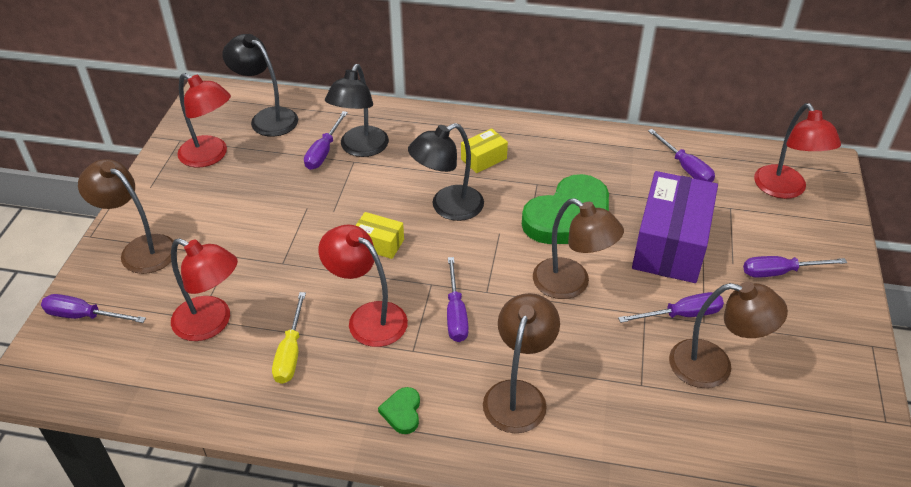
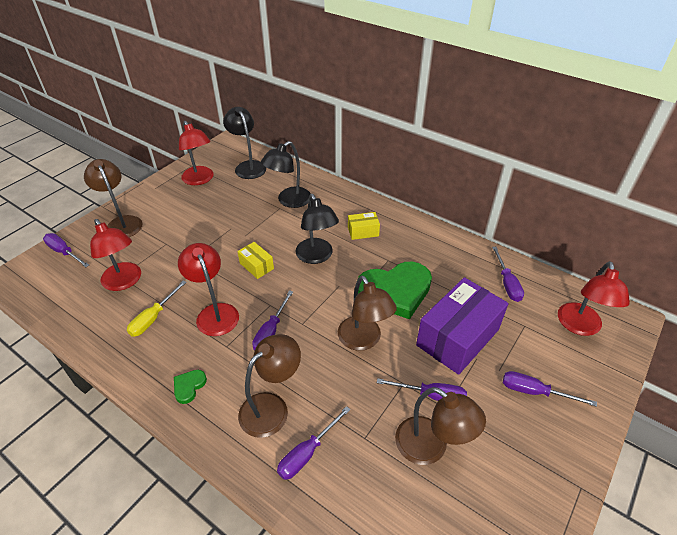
camera: 25 degrees right, 0 degrees up
(323, 152) = (265, 196): purple screwdriver -> purple screwdriver (307, 453)
(448, 207) = (317, 256): black lamp -> black lamp turned 105 degrees counterclockwise

